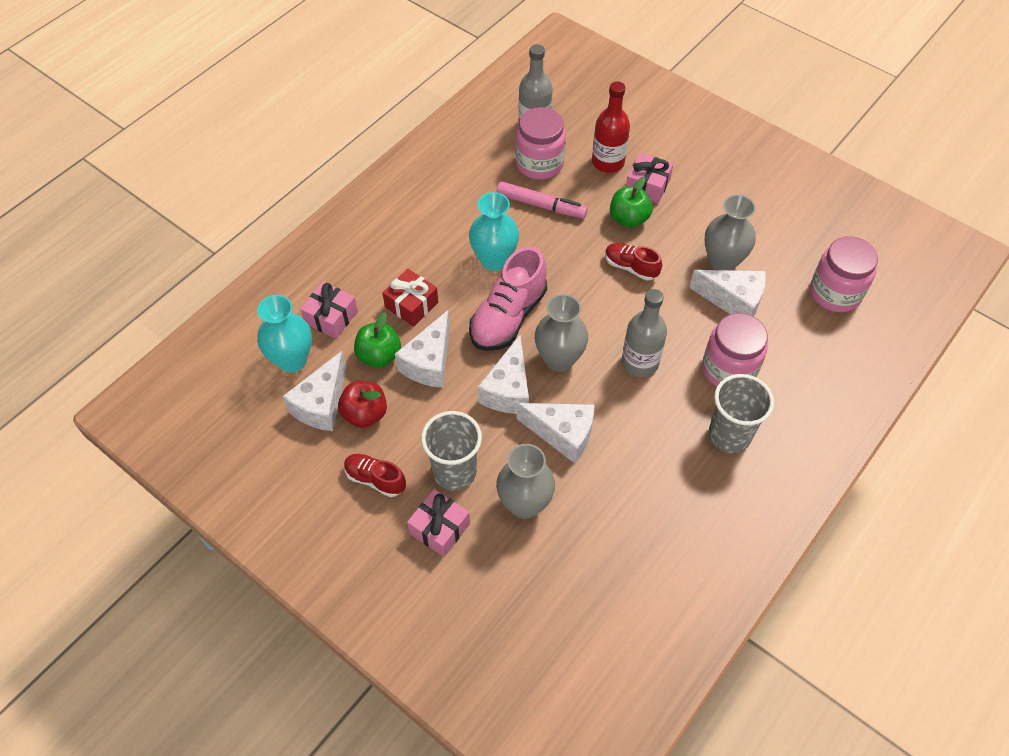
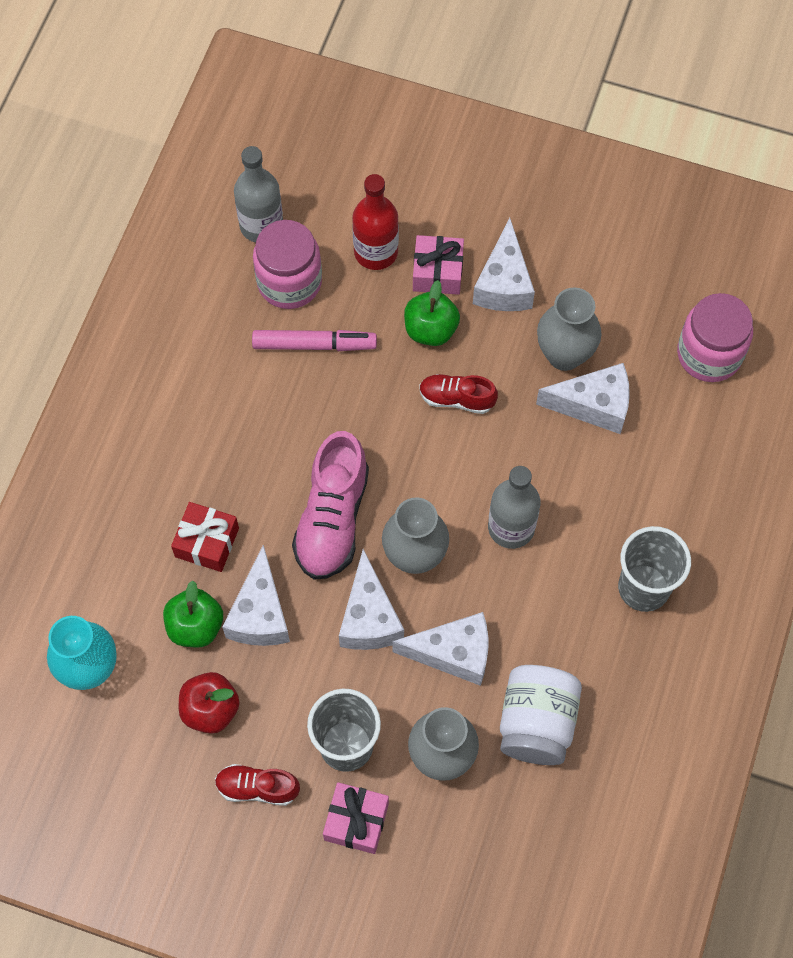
camera: 20 degrees left, 10 degrees up
(321, 404) = (152, 715): white cheese -> white cheese (504, 284)
(331, 317) = (113, 594): pink gift -> none
(494, 260) = (285, 444): turquoise vase -> none
(608, 504) = (536, 723): none -> white jar
(729, 369) = (617, 501): pink jar -> none

